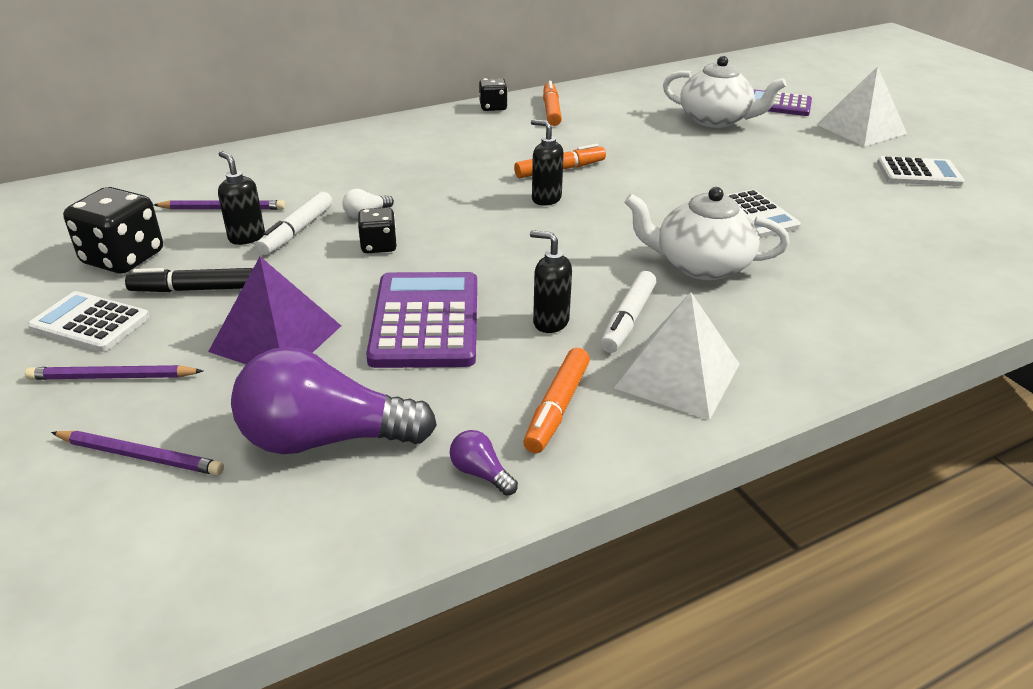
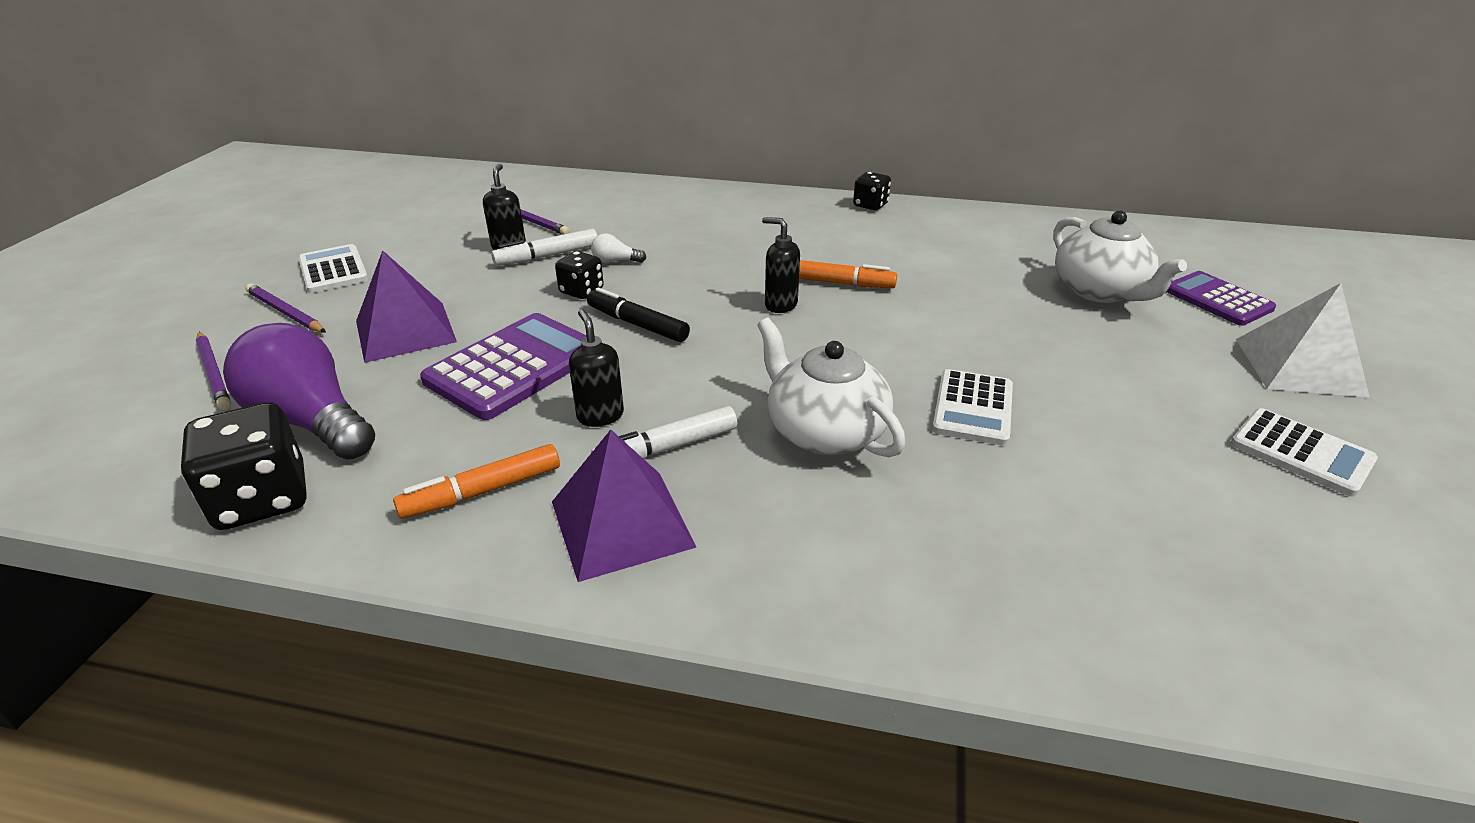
camera: 40 degrees right, 0 degrees up
(123, 258) = (418, 233): black dice -> black dice (262, 499)
(193, 289) = (419, 272): black marker -> black marker (637, 324)
(480, 473) = (348, 509): purple light bulb -> none
(546, 199) = (780, 305): black soap dispenser -> black soap dispenser turned 45 degrees counterclockwise
(551, 110) = (923, 225): orange marker -> none
(677, 375) = (622, 523): white pyramid -> purple pyramid

